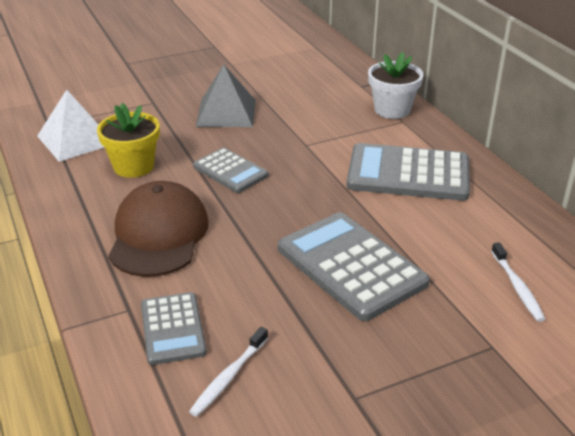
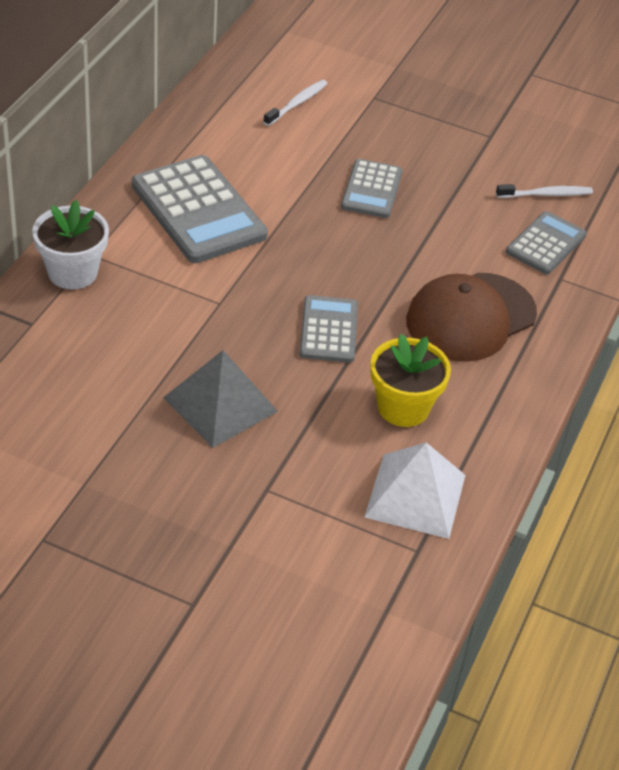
camera: 135 degrees left, 10 degrees up
(351, 266) = (371, 189): grey calculator -> grey calculator, size x0.58

